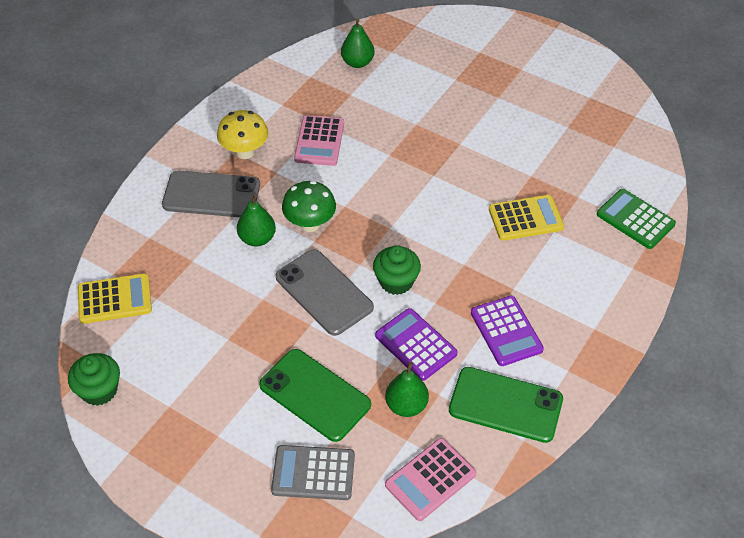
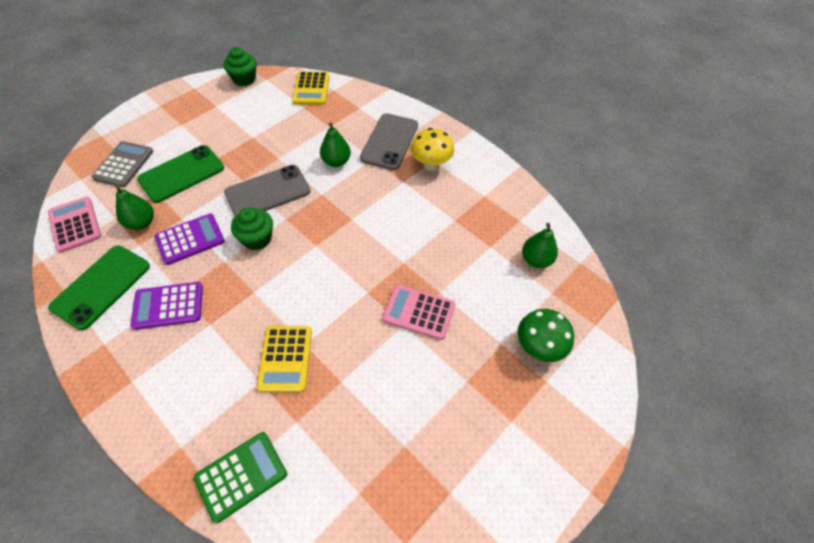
camera: 100 degrees right, 5 degrees up
(310, 224) = (339, 194): green mushroom -> green mushroom (538, 347)
(319, 141) = (432, 214): pink calculator -> pink calculator (418, 312)

